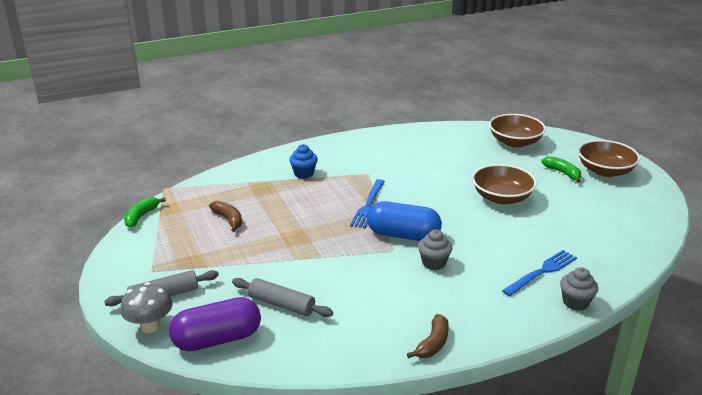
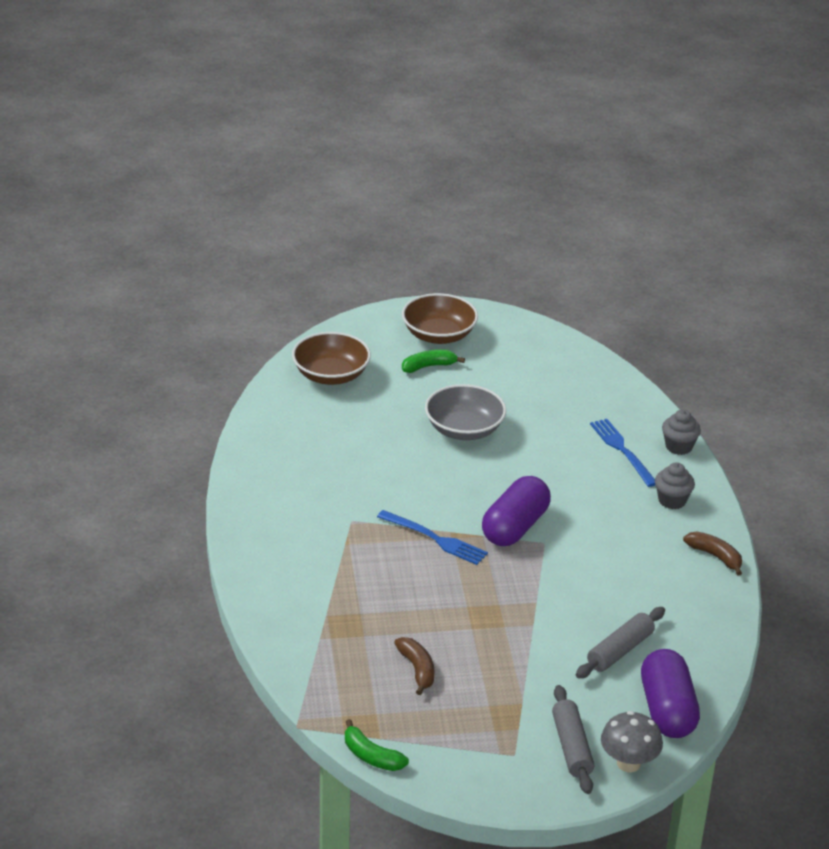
camera: 75 degrees left, 5 degrees up
(228, 219) = (417, 669): brown banana -> brown banana turned 90 degrees clockwise
(304, 173) = (323, 579): blue cupcake -> none
(403, 235) = (515, 527): blue capsule -> purple capsule
(434, 263) = (580, 519): grey cupcake -> grey cupcake (672, 500)
(501, 197) = (464, 429): brown bowl -> grey bowl

